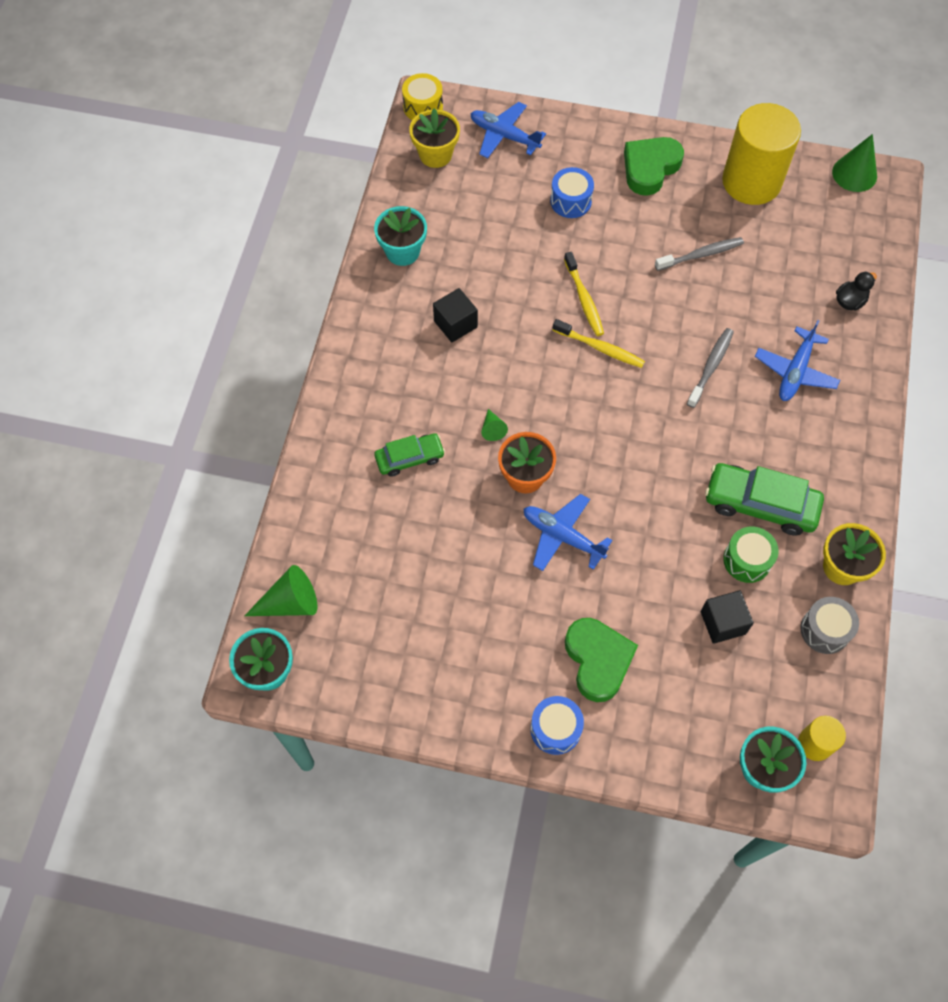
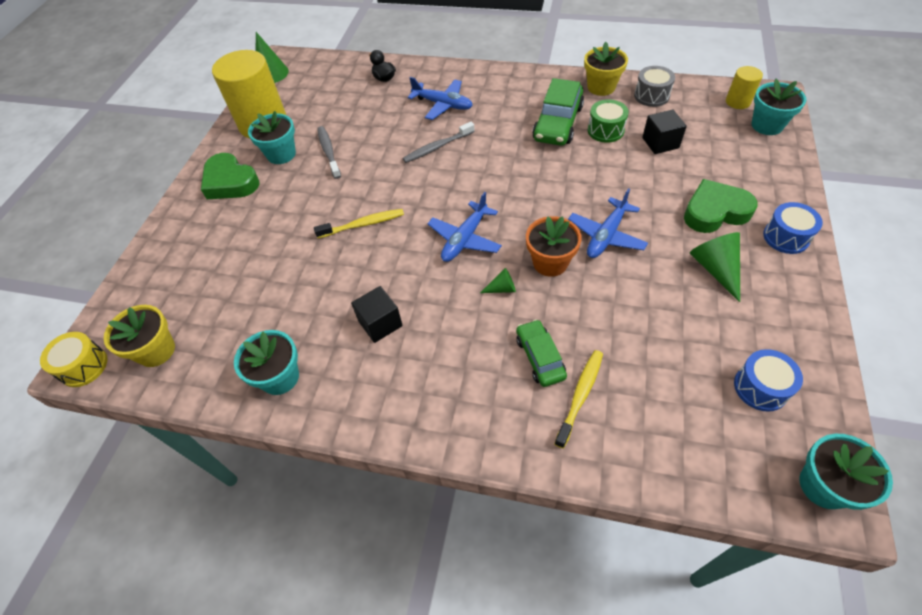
camera: 85 degrees left, 10 degrees down
(290, 603) = (735, 468): green cone -> green cone (715, 269)
(504, 136) = (154, 289): blue plane -> blue plane (465, 239)
(571, 201) = (251, 235): blue drum -> blue drum (760, 387)
(600, 348) = (415, 213): yellow toothbrush -> yellow toothbrush (580, 396)
(696, 208) = (281, 154): none -> turquoise flower pot
(710, 367) = (437, 147): grey toothbrush -> grey toothbrush turned 60 degrees counterclockwise

